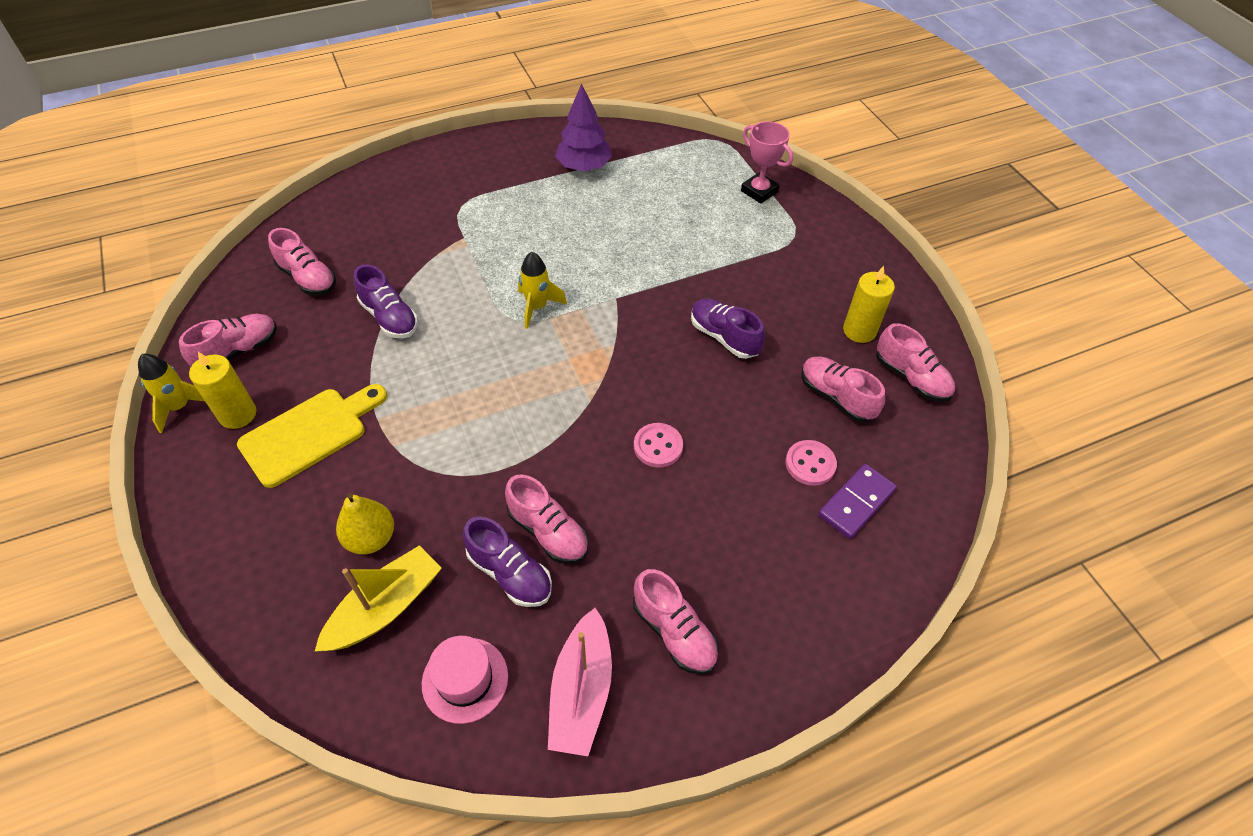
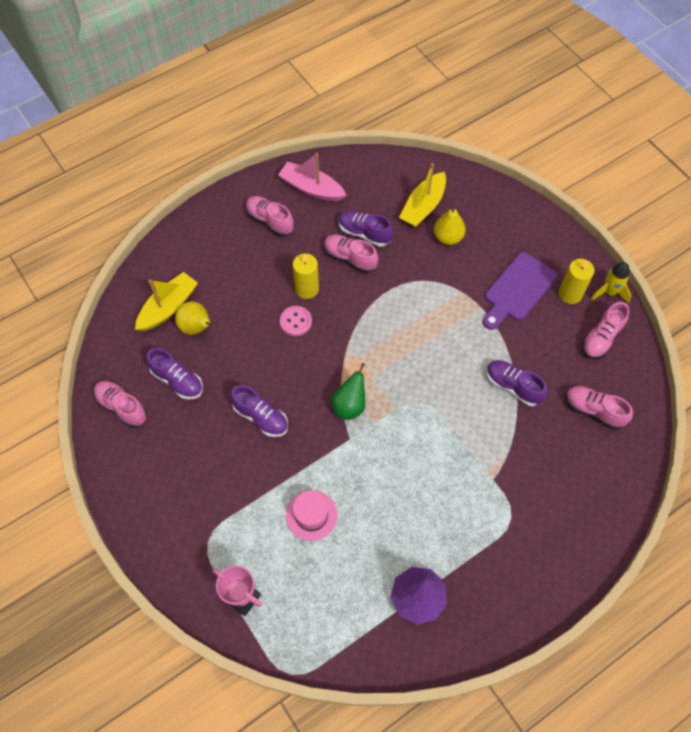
camera: 170 degrees right, 10 degrees up
(310, 433) = (517, 290): yellow cutting board -> purple cutting board
(465, 679) = (369, 183): pink hat -> pink hat (311, 515)
(537, 307) = (407, 417): yellow rocket -> none
(581, 691) = (311, 188): pink boat -> pink boat turned 60 degrees counterclockwise
(606, 331) = (349, 405): none -> green pear
(810, 464) = (196, 327): pink button -> yellow pear
(836, 397) = (177, 380): pink shoe -> purple shoe
(856, 503) = (168, 307): purple domino -> yellow boat
(859, 331) = (157, 444): yellow candle -> yellow candle (307, 289)

